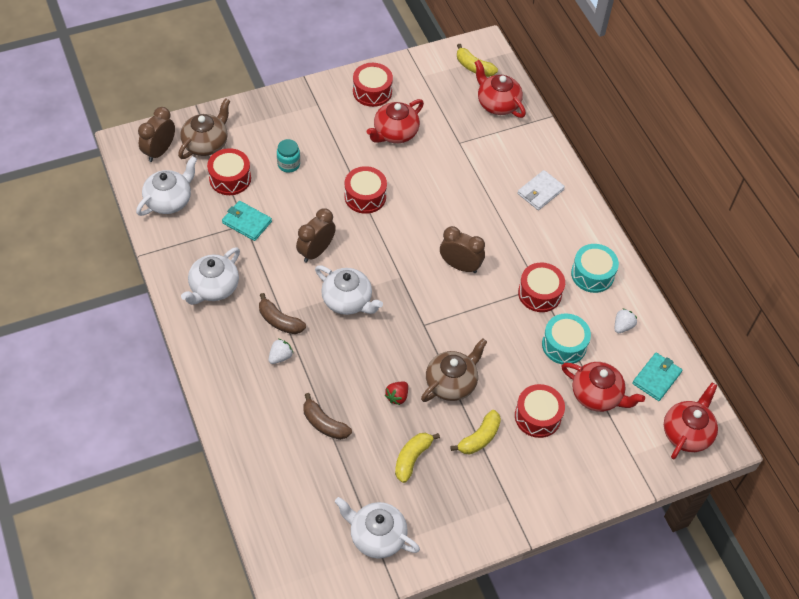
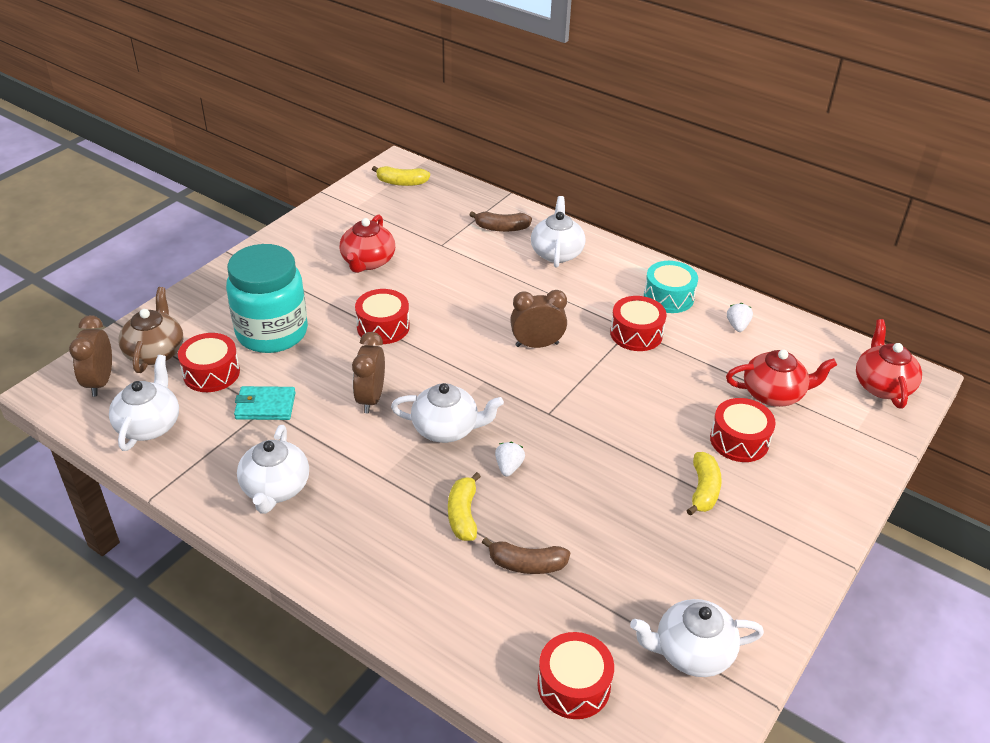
camera: 30 degrees left, 15 degrees down
(279, 321) = (384, 485): brown banana -> brown banana (501, 228)
(280, 357) = (416, 521): white strawberry -> white strawberry (509, 467)
(288, 164) = (272, 333): turquoise jar -> turquoise jar, size x2.44
(372, 91) = (313, 237): red drum -> red drum (573, 685)
(397, 397) = (582, 495): red strawberry -> none
(412, 458) = (654, 548): yellow banana -> yellow banana (463, 514)
(451, 383) = (626, 452): brown teapot -> none
(497, 104) = (450, 201): red teapot -> none
(540, 192) = (556, 253): white wallet -> white teapot
(564, 345) = (701, 366): turquoise drum -> none
(656, 378) = (809, 354): turquoise wallet -> none

